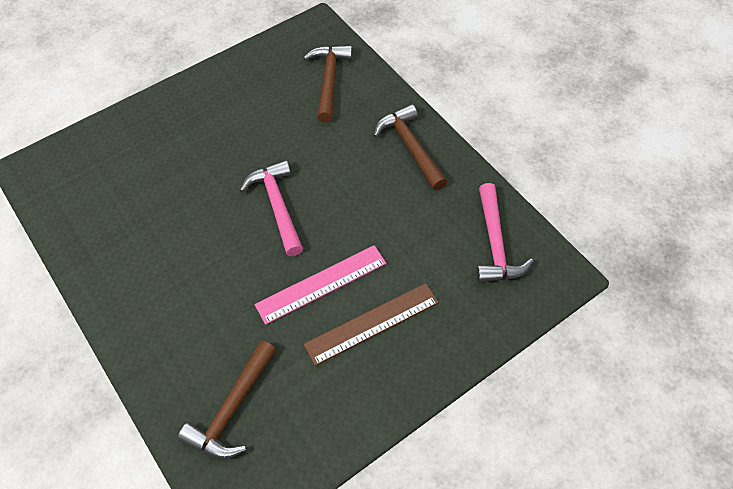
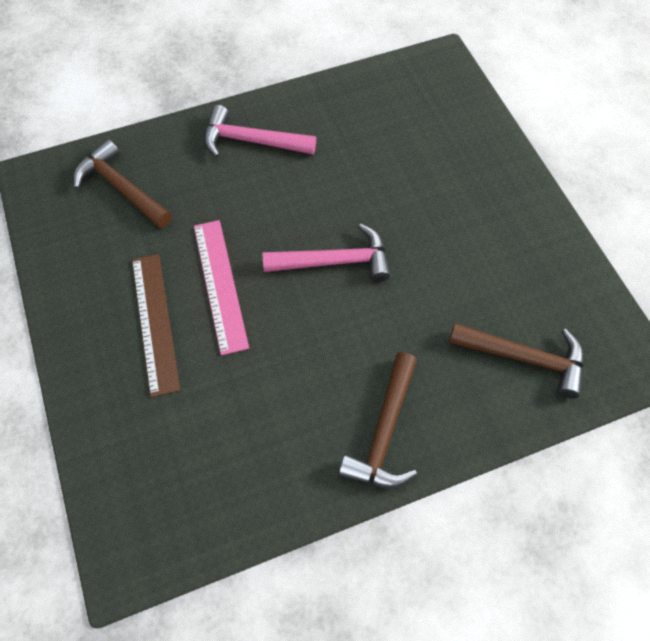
camera: 105 degrees right, 5 degrees up
(410, 147) = (384, 432): brown hammer -> brown hammer turned 120 degrees clockwise
(495, 244) = (202, 492): pink hammer -> pink hammer (251, 141)

